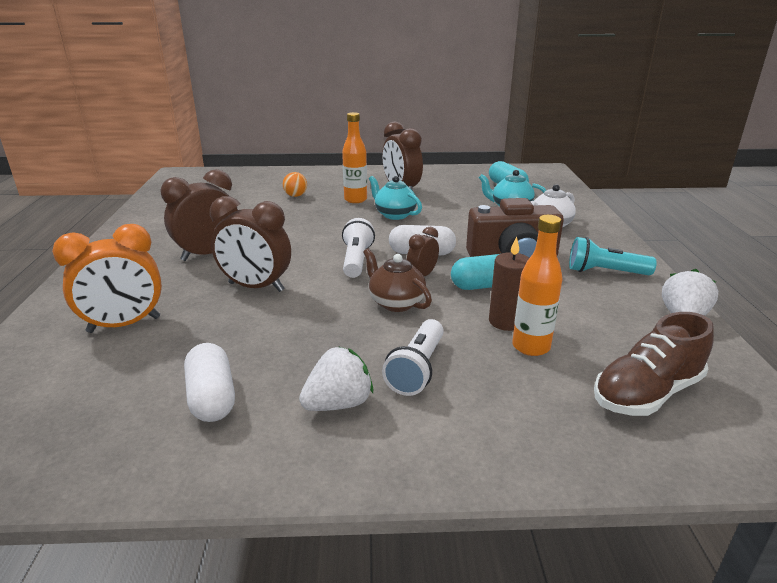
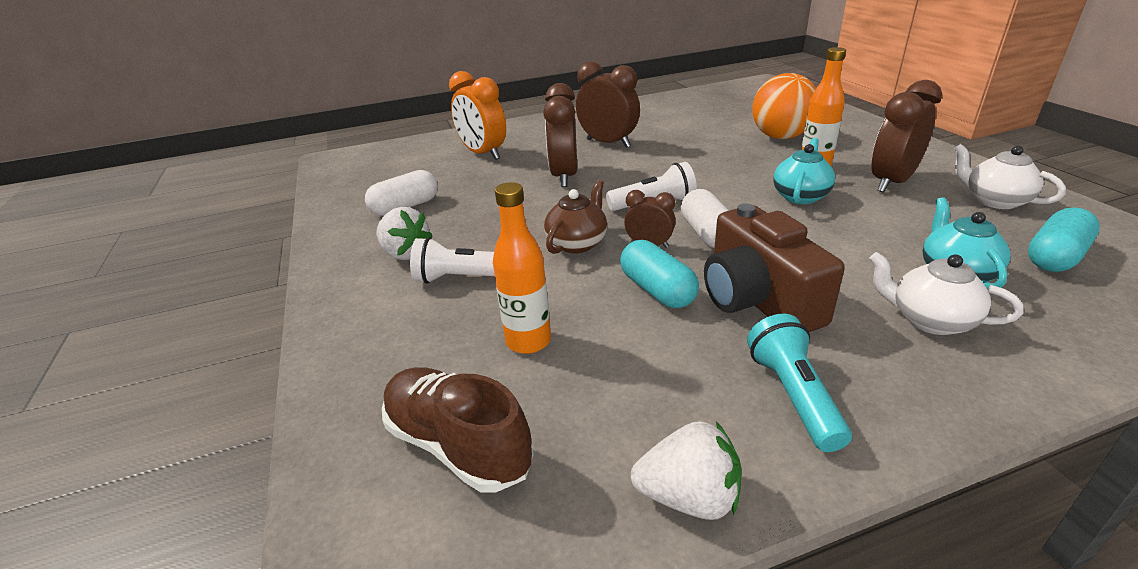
camera: 75 degrees right, 5 degrees up
(295, 196) = (780, 137): orange ball -> orange ball, size x2.12
(445, 178) = (995, 201): none -> white teapot
(506, 321) = (576, 317): brown candle -> none

